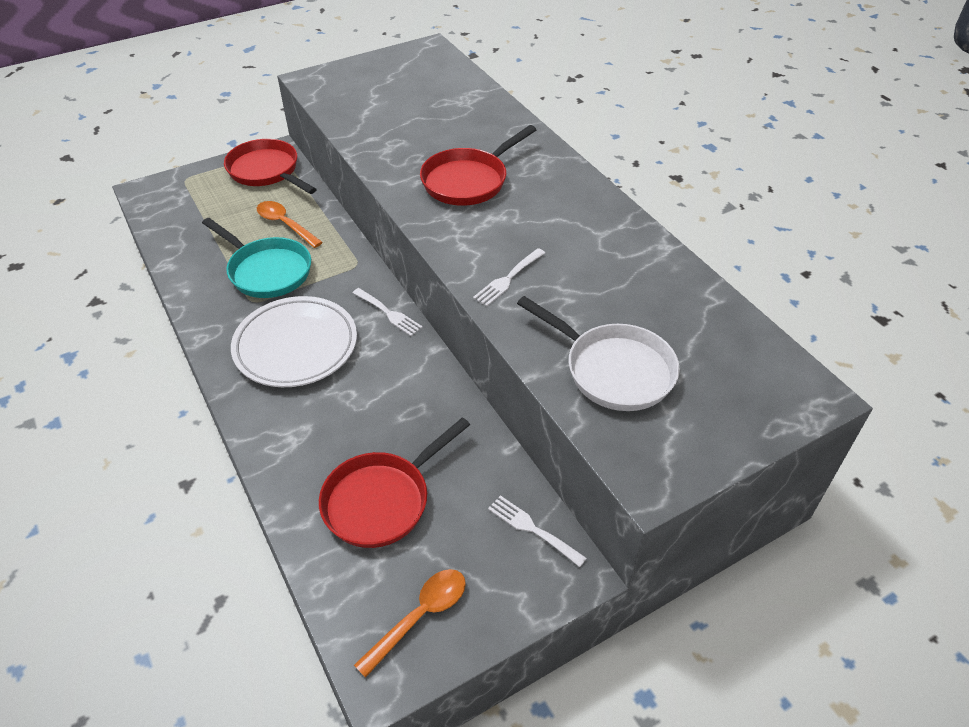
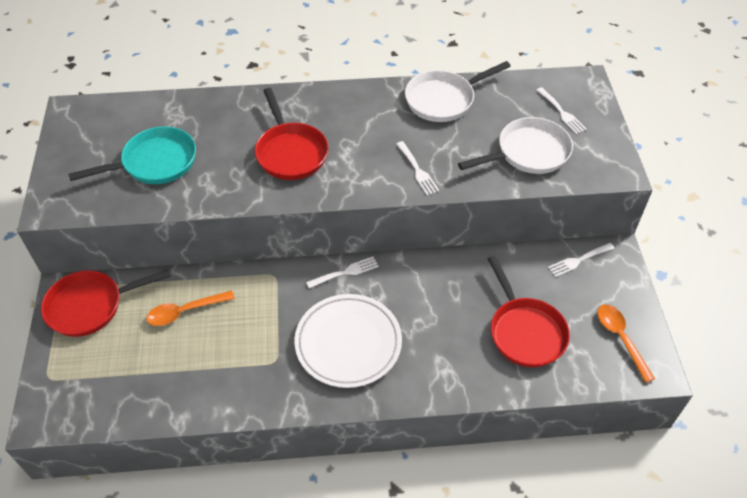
camera: 65 degrees left, 5 degrees up
(266, 271) = (241, 341): turquoise pan -> turquoise pan (155, 163)
(646, 266) = (443, 99): none -> white pan
(721, 385) = (561, 112): none -> white fork

